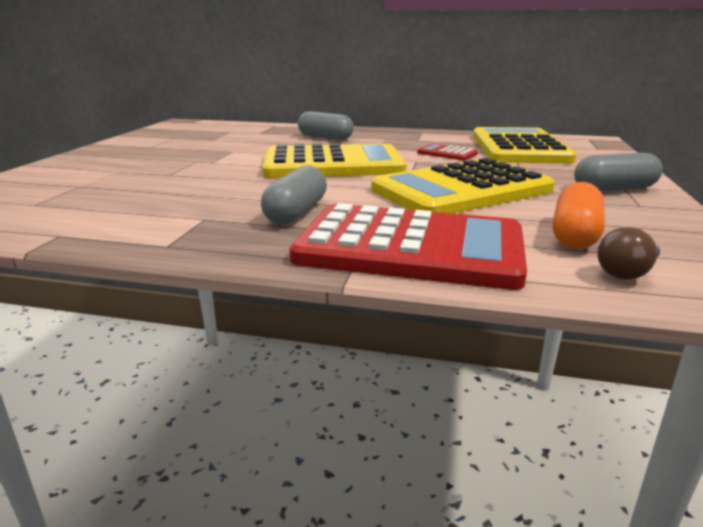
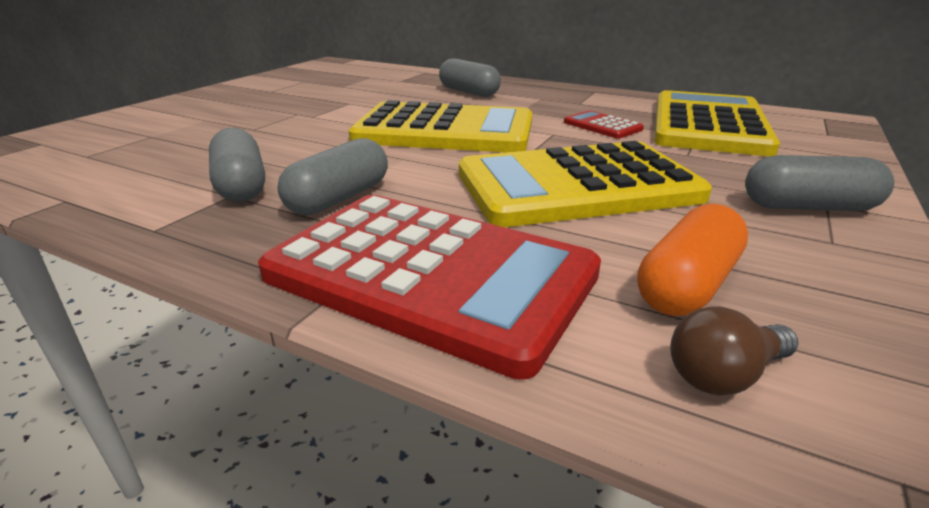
camera: 15 degrees right, 5 degrees up
(206, 212) = (241, 185): none -> grey capsule

